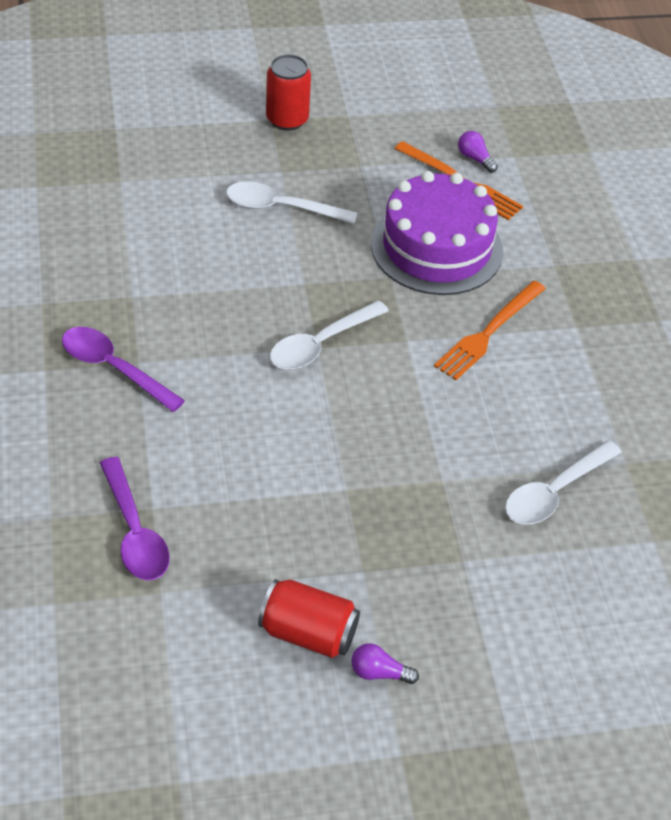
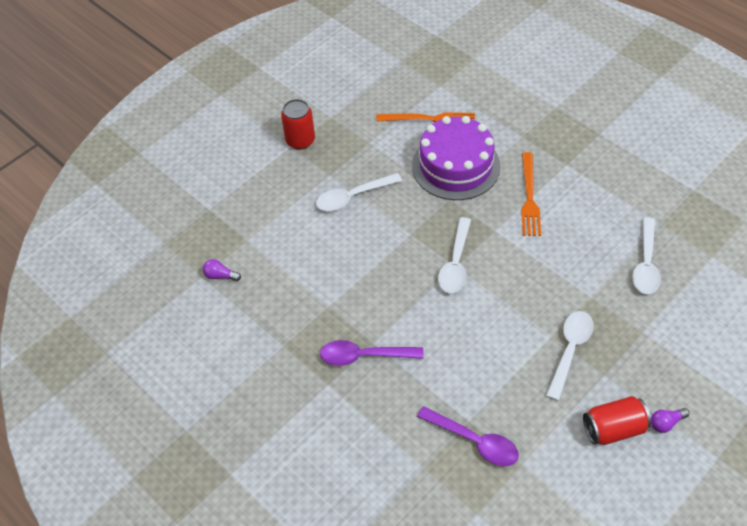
camera: 30 degrees left, 5 degrees up
(351, 519) = (570, 351): none -> white spoon
(475, 158) = (422, 100): purple light bulb -> purple light bulb (220, 276)

